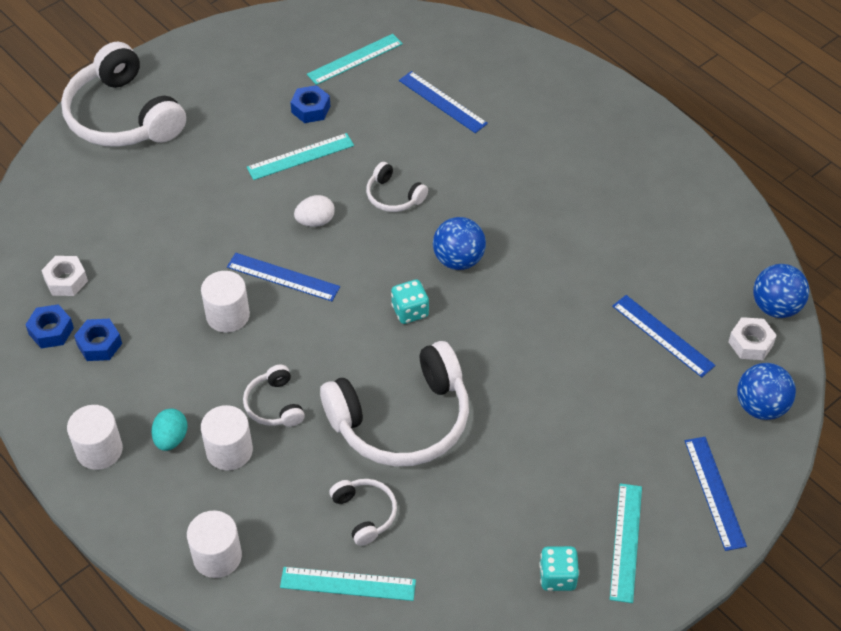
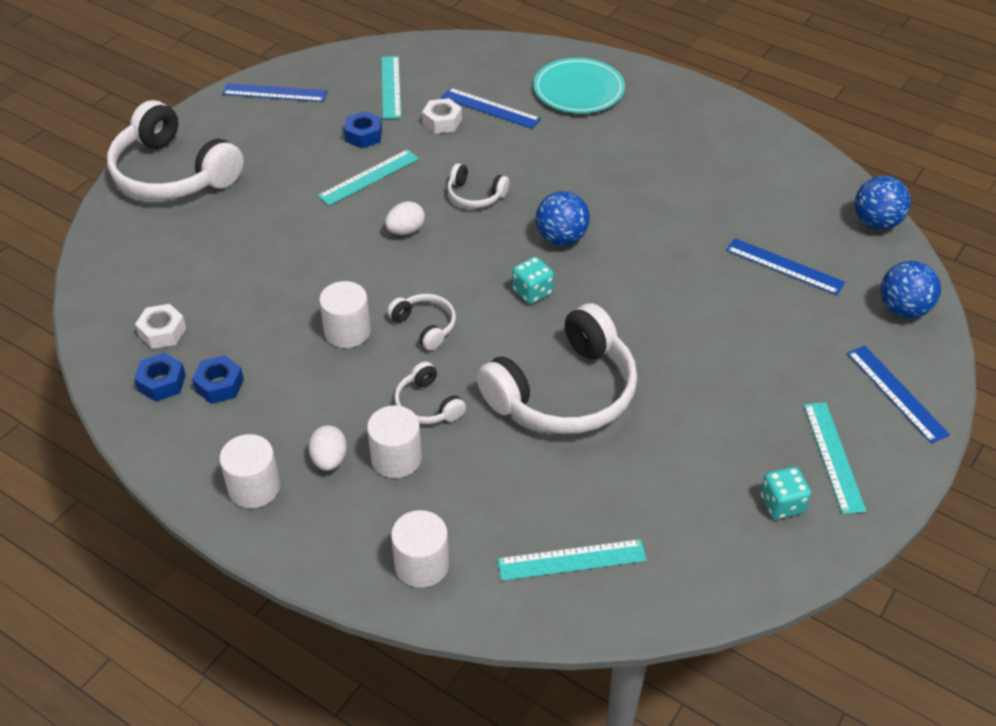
camera: 15 degrees left, 5 degrees down
(171, 439) = (329, 459): turquoise egg -> white egg
(283, 277) = (391, 286): blue ruler -> blue ruler (274, 93)
(355, 59) = (391, 87): turquoise ruler -> turquoise ruler turned 45 degrees counterclockwise
(365, 513) = (562, 487): white headphones -> white headphones (425, 326)
(537, 97) = (578, 90): none -> turquoise plate
(750, 343) = (868, 257): white nut -> white nut (442, 122)

